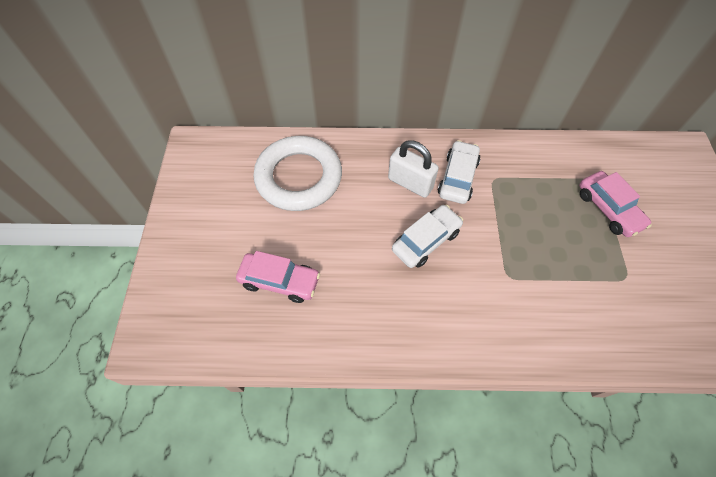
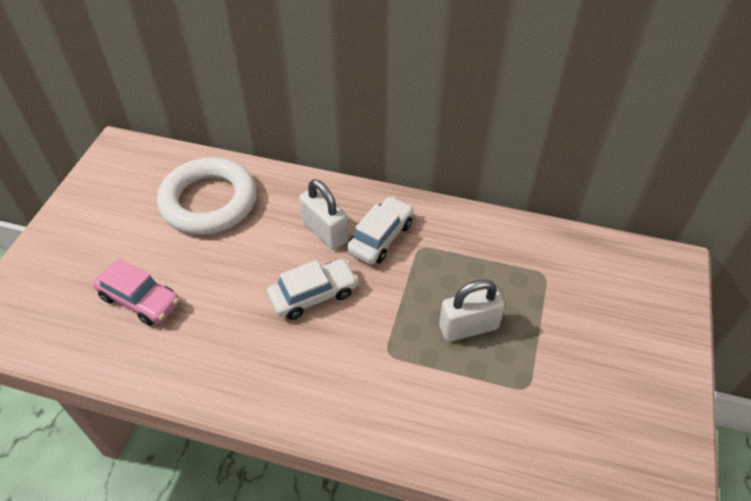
camera: 15 degrees right, 10 degrees down
(561, 239) = (468, 327): none -> white padlock
(608, 209) = (541, 308): pink car -> none

